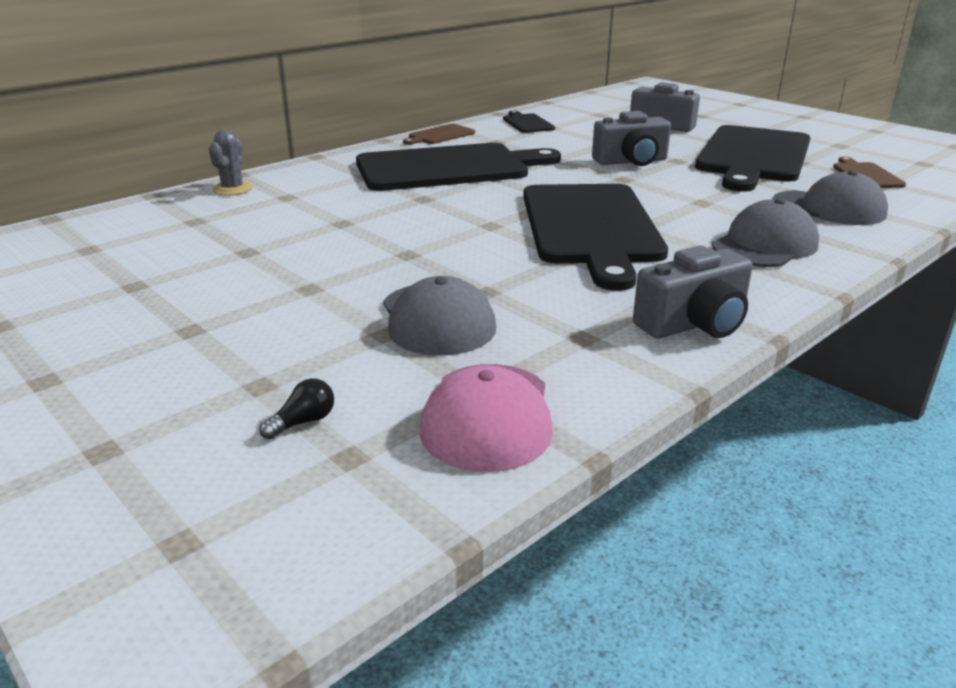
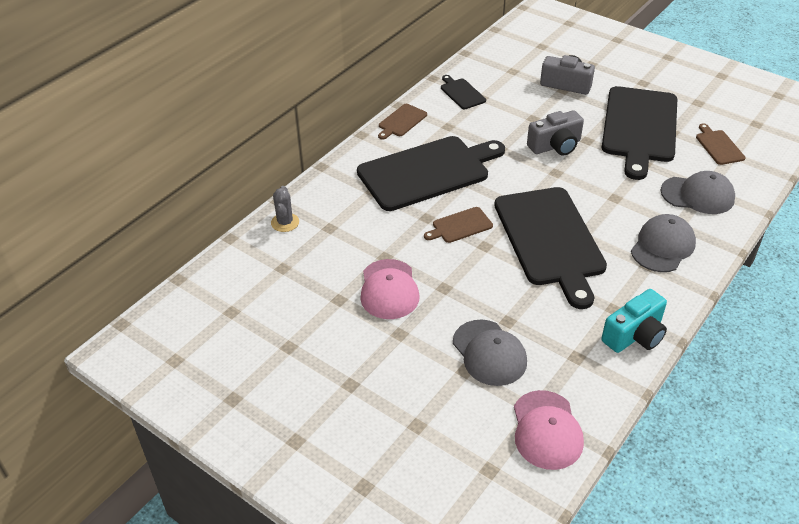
camera: 10 degrees left, 15 degrees up
(303, 422) = (454, 449): black light bulb -> none
(325, 249) = (389, 289): none -> pink cap
(465, 207) = (460, 226): none -> brown cutting board
(694, 324) = (634, 335): grey camera -> turquoise camera

